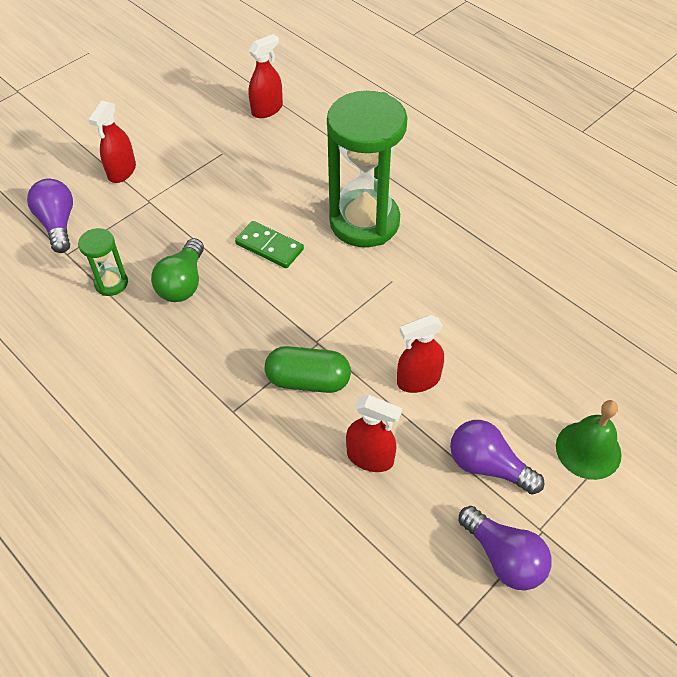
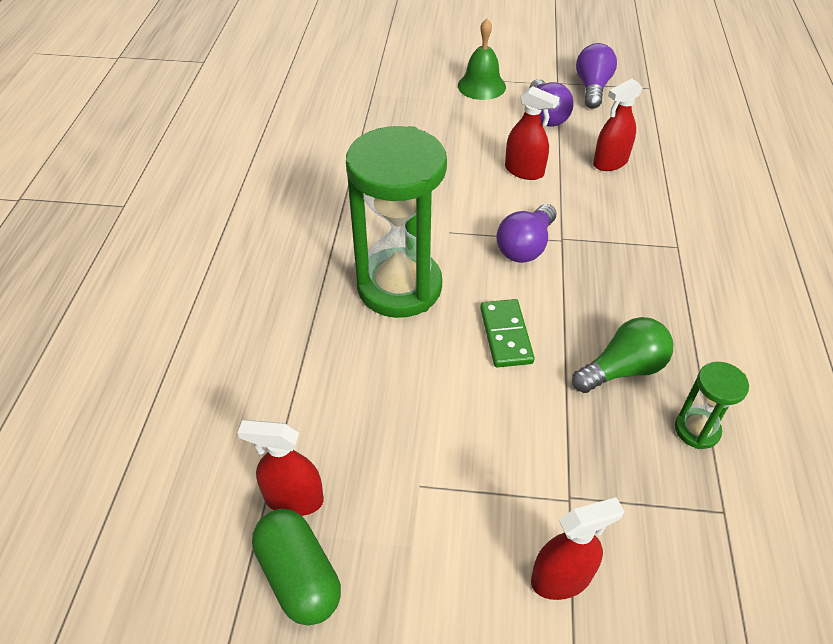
camera: 130 degrees left, 5 degrees down
(58, 224) = (707, 568): purple light bulb -> purple light bulb (525, 246)
(308, 380) = (599, 223): green capsule -> green capsule (299, 576)
(370, 457) = (610, 162): red spray bottle -> red spray bottle turned 105 degrees counterclockwise

